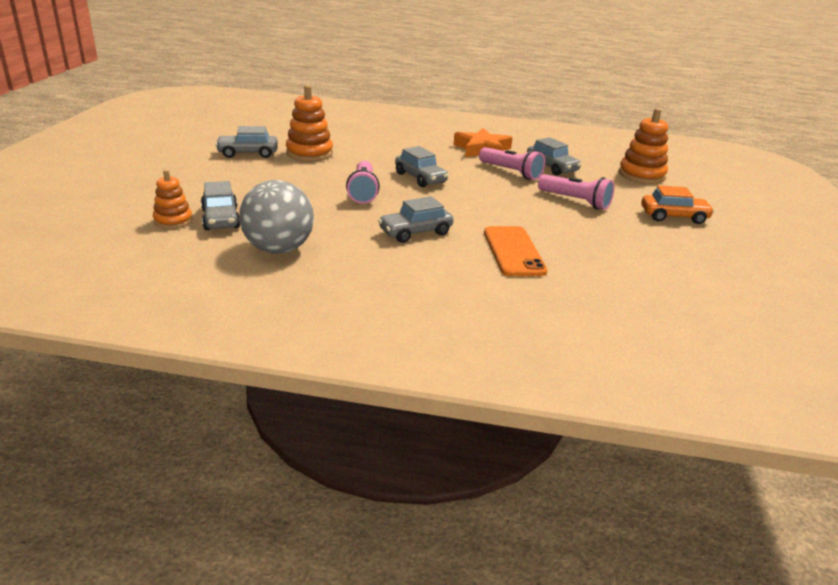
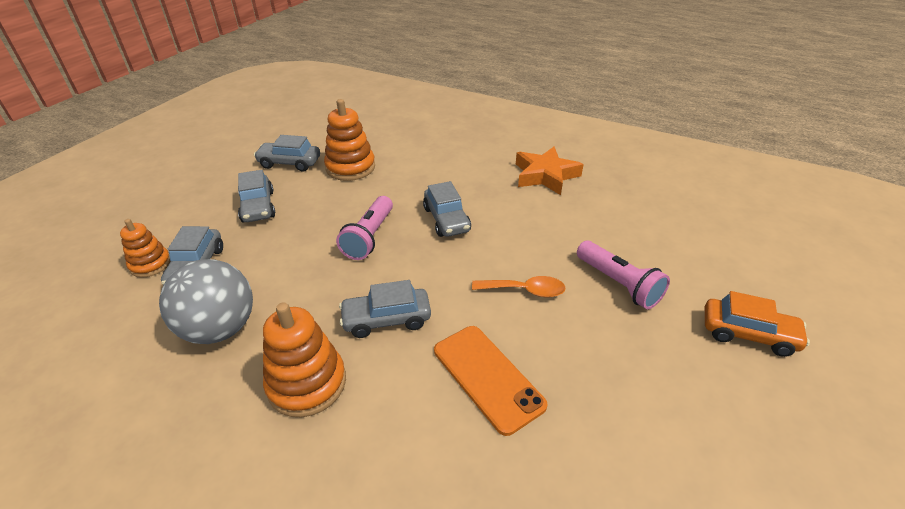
camera: 20 degrees right, 10 degrees up
(510, 210) = (525, 290): none -> orange spoon
(511, 172) = (560, 219): pink flashlight -> none
(514, 251) = (487, 377): orange phone -> orange phone turned 45 degrees counterclockwise
(551, 167) = (617, 214): grey car -> grey car (258, 206)
(641, 175) = (734, 240): orange stacking toy -> orange stacking toy (307, 383)

